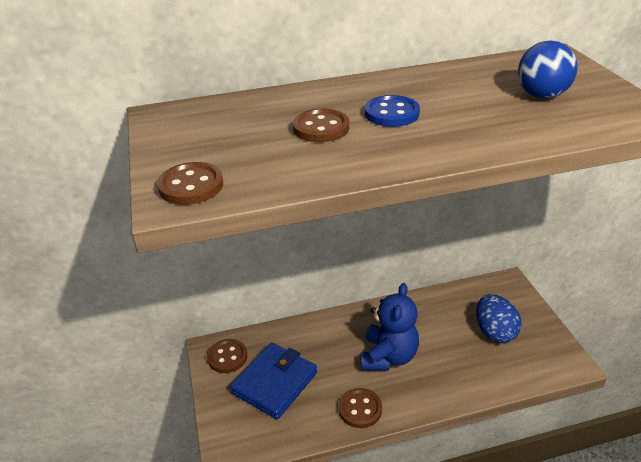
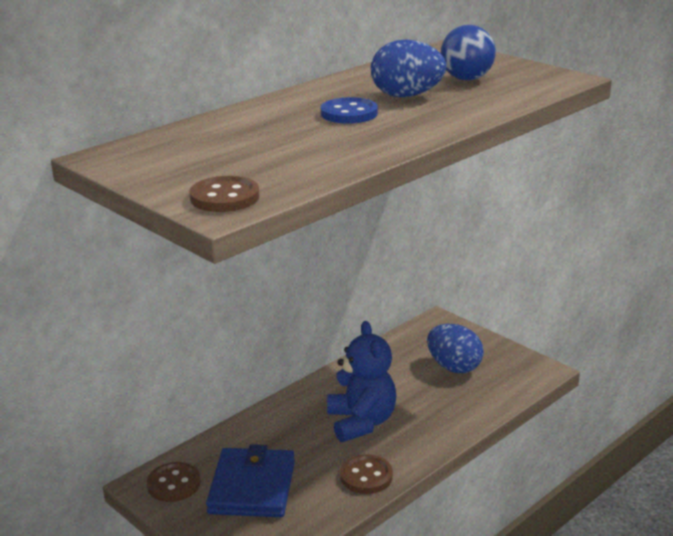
camera: 30 degrees left, 10 degrees down
(321, 128) = (295, 135): brown button -> none
(464, 104) = (406, 96): none -> blue egg

